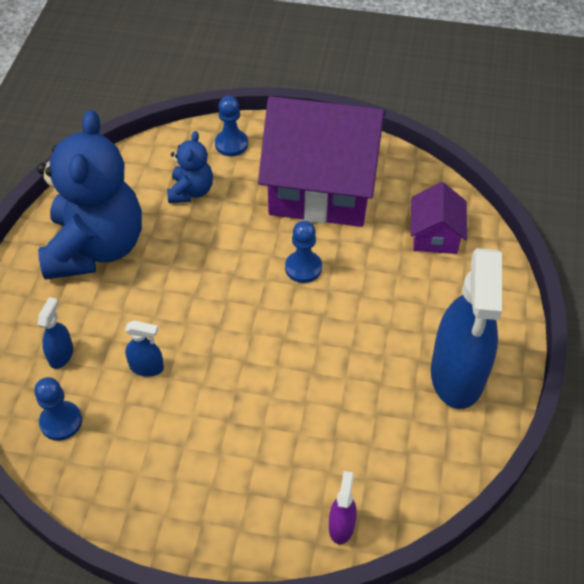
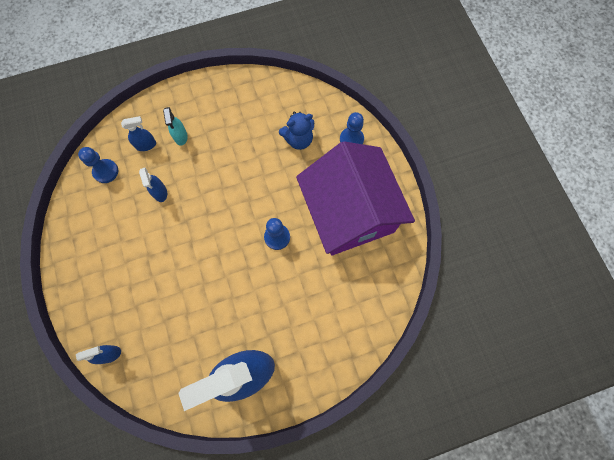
camera: 60 degrees right, 20 degrees up
(83, 309) = (180, 136): none -> turquoise spray bottle
(96, 248) = (226, 116): blue teddy bear -> none
(341, 526) = (109, 354): purple spray bottle -> blue spray bottle
(435, 235) = (352, 305): purple house -> none

